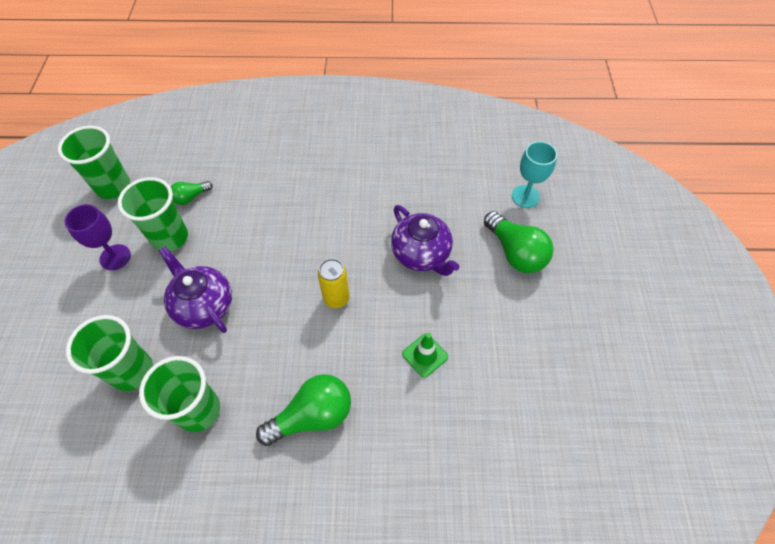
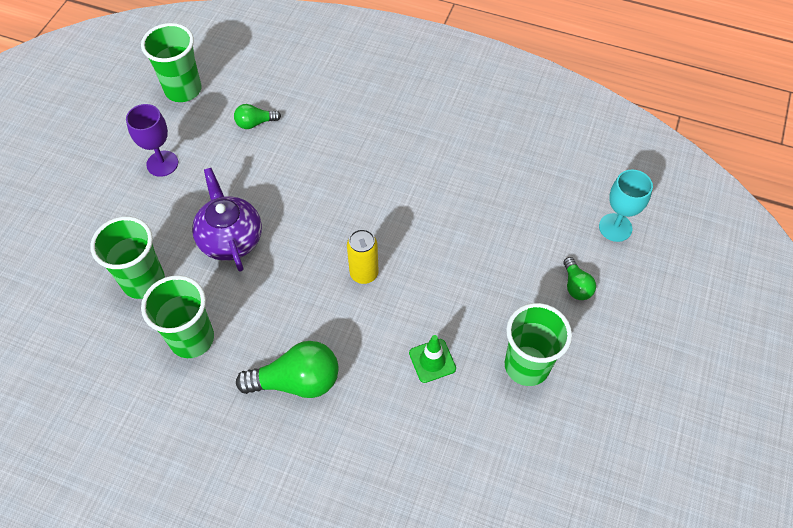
camera: 20 degrees right, 0 degrees up
(170, 238) = (221, 159): green cup -> green cup (526, 366)
(421, 254) = (471, 255): purple teapot -> none
(515, 252) = (576, 286): green light bulb -> green light bulb, size x0.54

